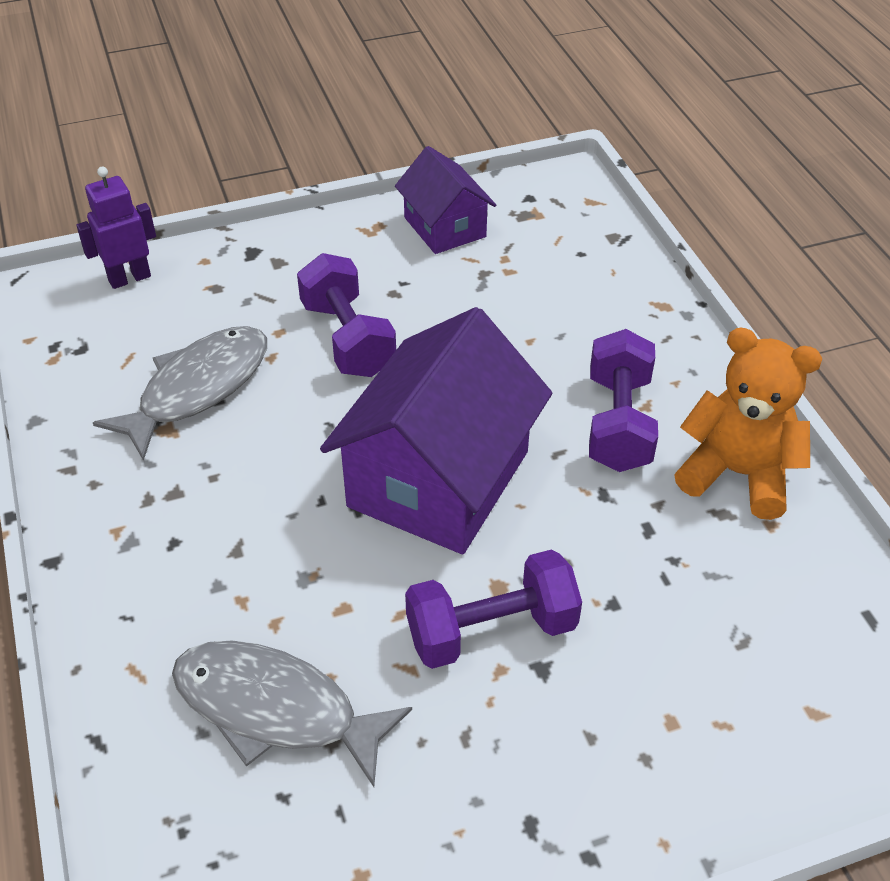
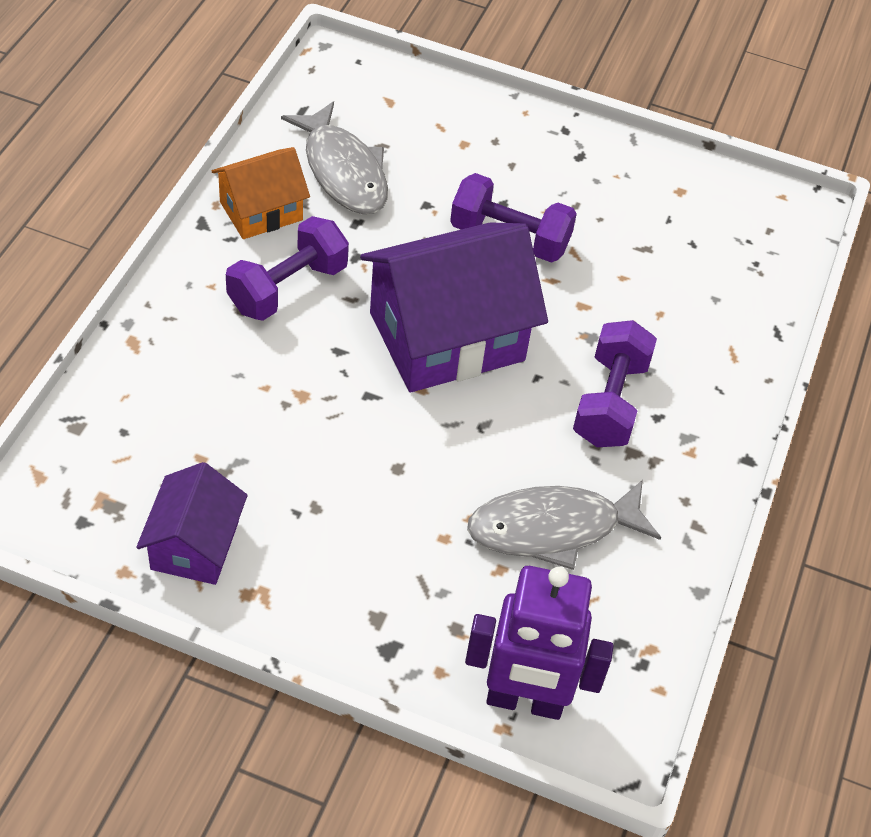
camera: 145 degrees left, 5 degrees up
(129, 278) = (524, 701): purple robot -> purple robot, size x1.61
(275, 709) = (666, 282): grey fish -> grey fish (343, 171)
(347, 339) = (397, 489): purple dumbbell -> purple dumbbell (610, 402)
(737, 474) = (261, 211): orange teddy bear -> orange house

